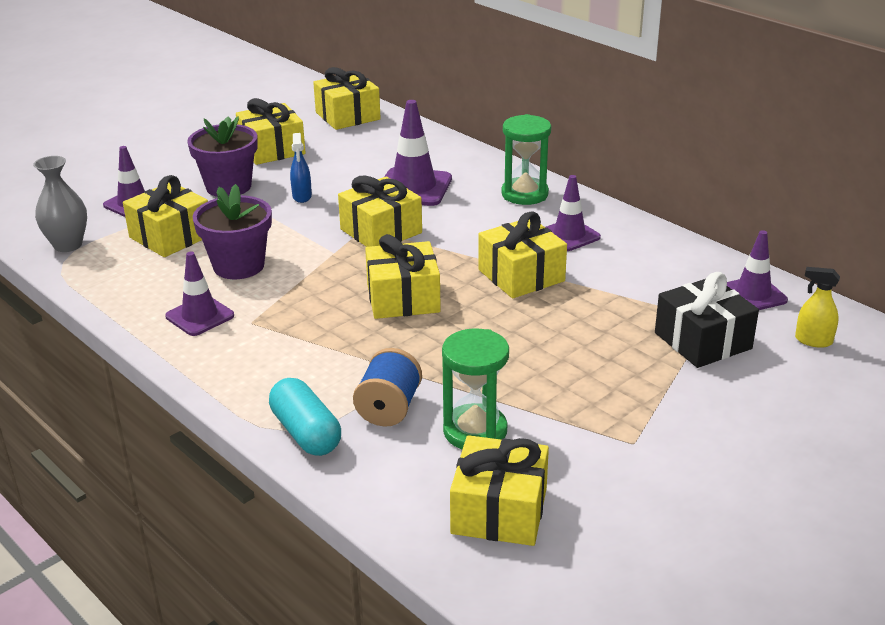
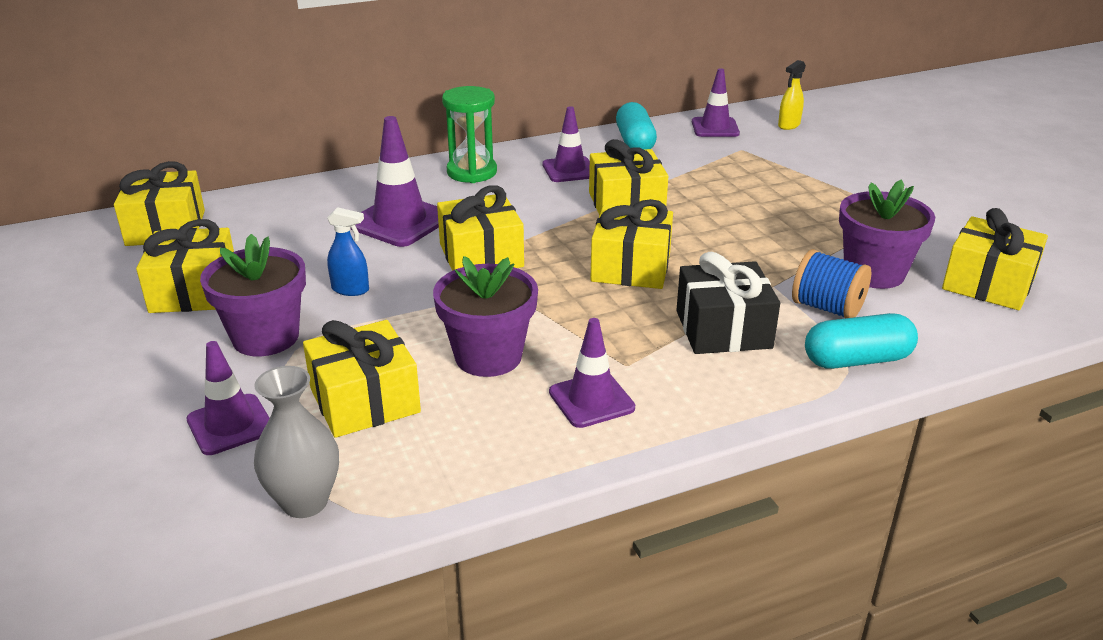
camera: 70 degrees left, 0 degrees up
(475, 431) = (874, 273): green hourglass -> purple flower pot
(665, 256) = (635, 142): none -> turquoise capsule
(702, 341) = (772, 159): black gift -> black gift (723, 329)

